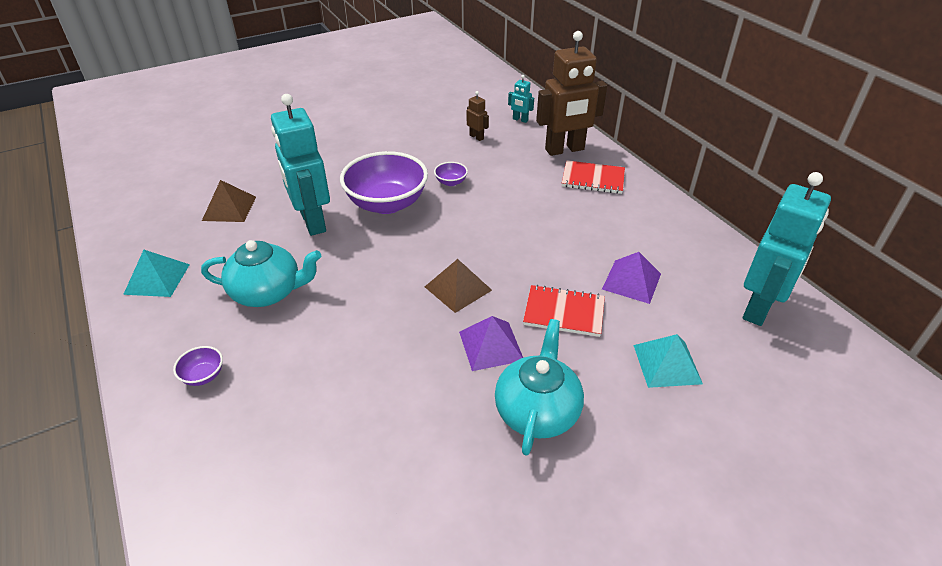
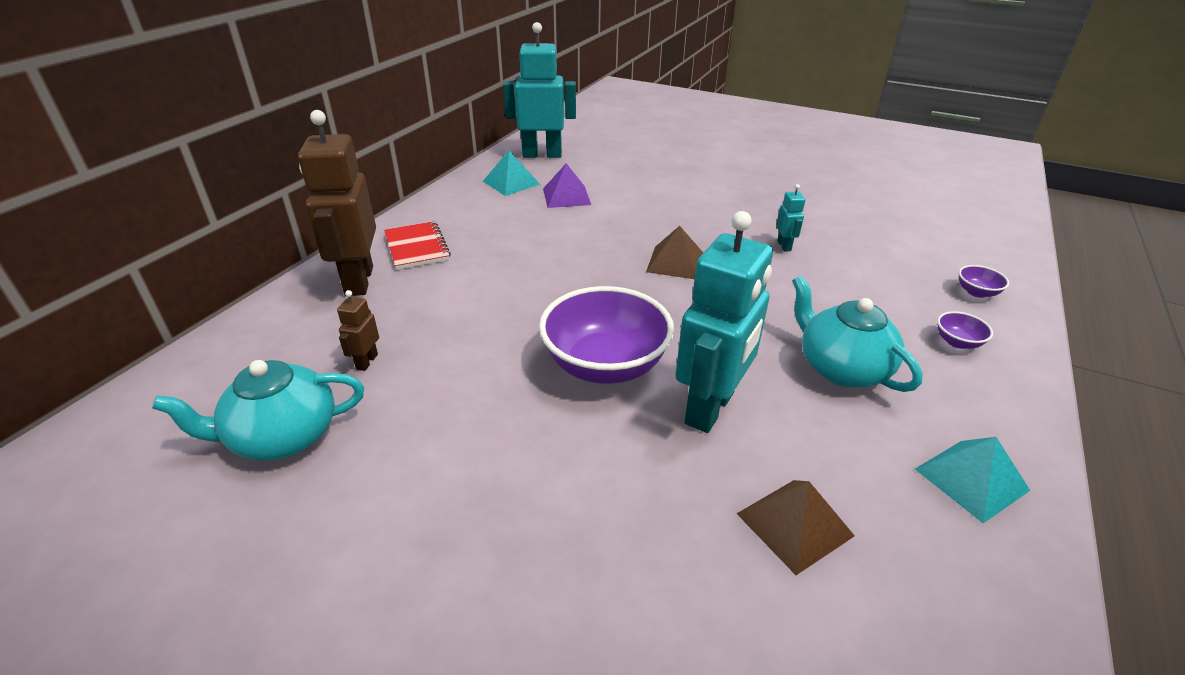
camera: 125 degrees left, 5 degrees down
(451, 182) = (508, 335): purple bowl -> purple bowl (976, 292)
(491, 346) = (712, 228): purple pyramid -> none
(520, 120) = (284, 342): turquoise robot -> turquoise robot (784, 246)
(537, 411) = (736, 197): turquoise teapot -> turquoise teapot (282, 437)
(564, 150) = (358, 281): brown robot -> brown robot turned 135 degrees counterclockwise
(564, 312) = (637, 211): red notebook -> none
(667, 364) = (636, 171): turquoise pyramid -> turquoise pyramid (511, 182)

